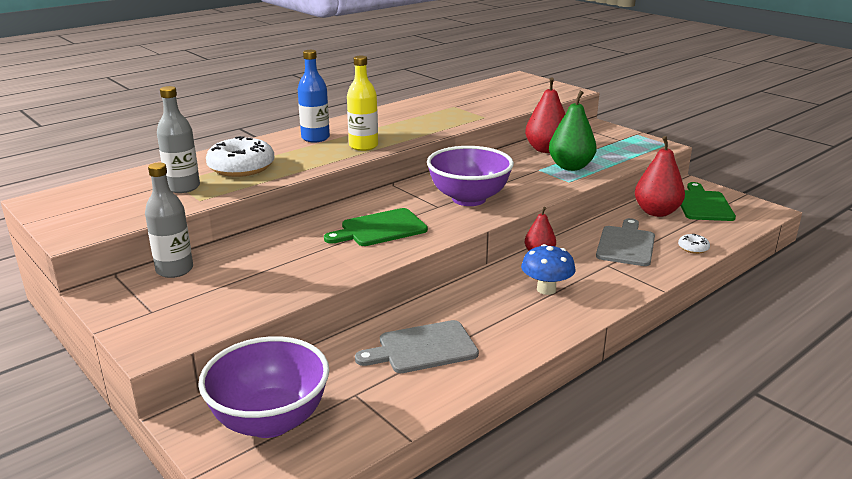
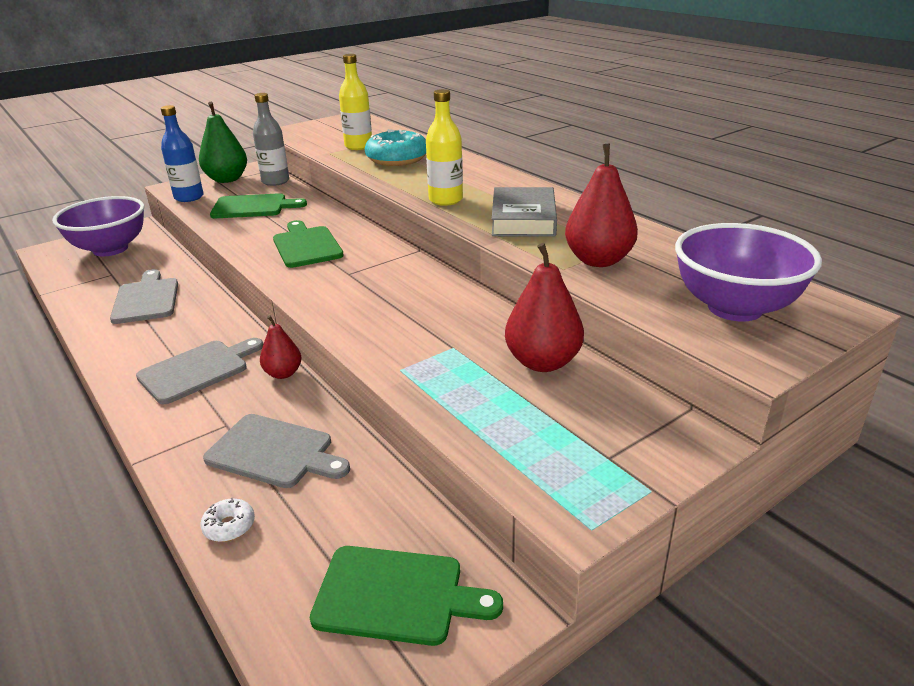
camera: 95 degrees right, 5 degrees up
(183, 187) = (358, 146): grey bottle -> yellow bottle
(241, 167) = (397, 159): white donut -> turquoise donut
(263, 271) = (253, 207): none -> green cutting board
(315, 138) = (476, 179): blue bottle -> blue bottle (189, 197)
(406, 125) = (523, 219): none -> grey book
(469, 199) = (363, 291): purple bowl -> purple bowl (734, 308)
(546, 289) = (198, 370): blue mushroom -> grey cutting board
(570, 167) = (461, 378): green pear -> green pear (227, 179)
(656, 212) = (376, 513): red pear -> red pear (598, 260)

